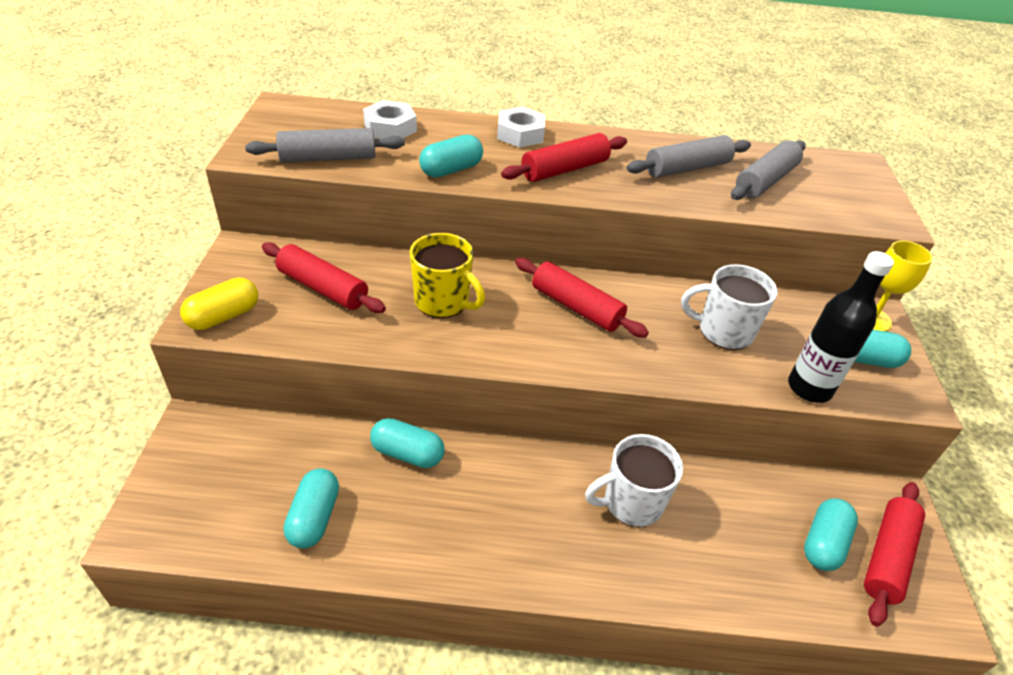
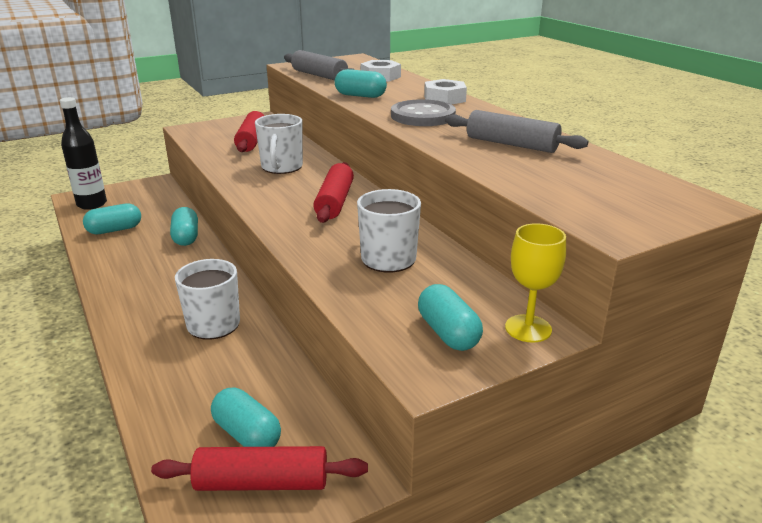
camera: 60 degrees right, 15 degrees down
(224, 316) = (199, 131): yellow capsule -> none
(443, 302) = (281, 167): yellow mug -> white mug
(564, 169) = (423, 116): red rolling pin -> grey button
(765, 180) = (559, 171): grey rolling pin -> none
(809, 388) = (361, 311): black bottle -> black bottle (92, 204)
(823, 543) = (247, 434): turquoise capsule -> turquoise capsule turned 45 degrees clockwise

